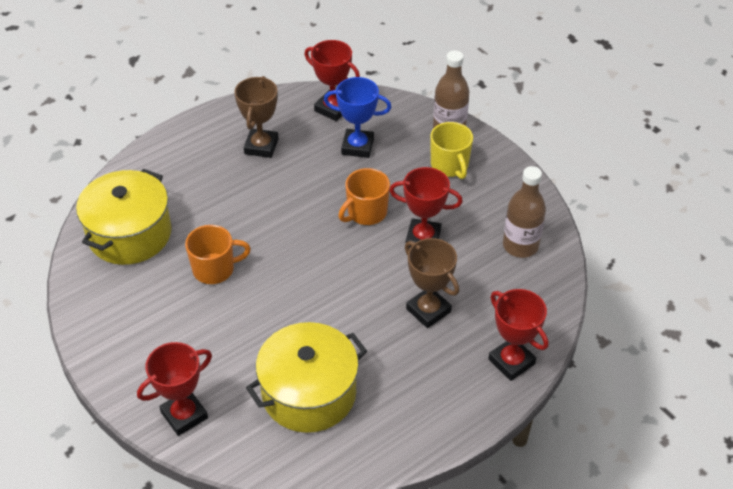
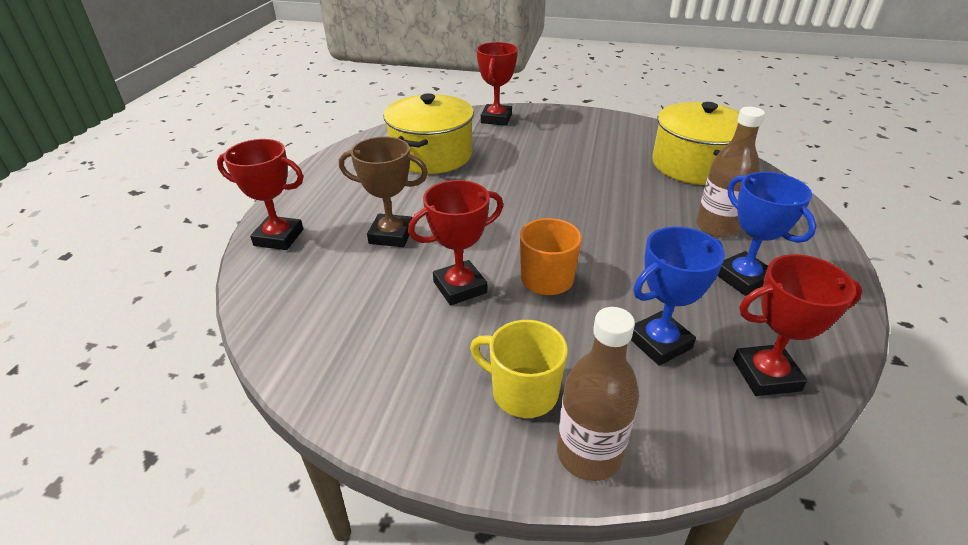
camera: 140 degrees right, 10 degrees down
(215, 269) = (600, 177): orange mug -> none
(261, 146) = (743, 278): brown trophy -> blue trophy
(520, 245) = (339, 341): brown bottle -> brown bottle (717, 227)

